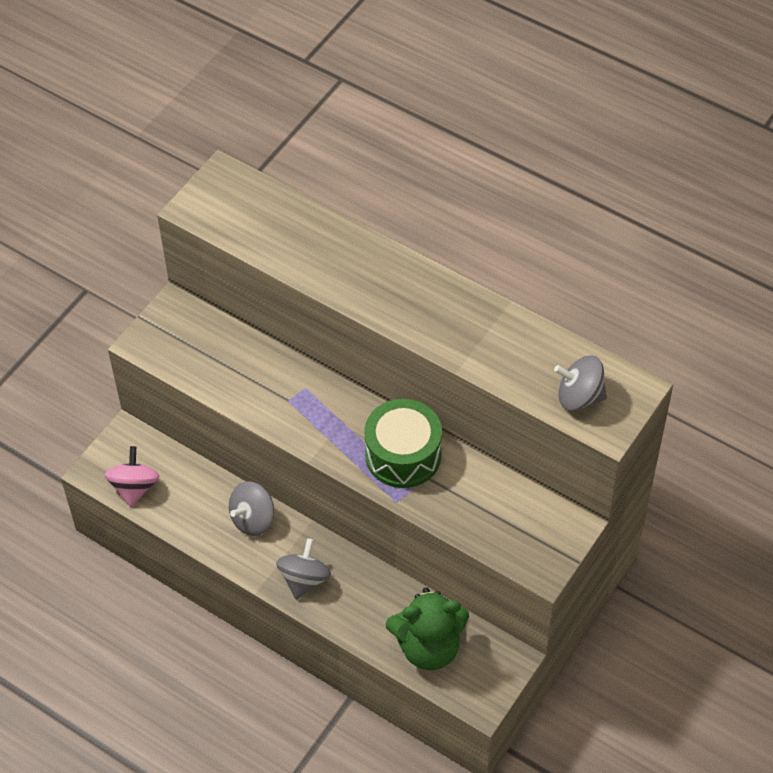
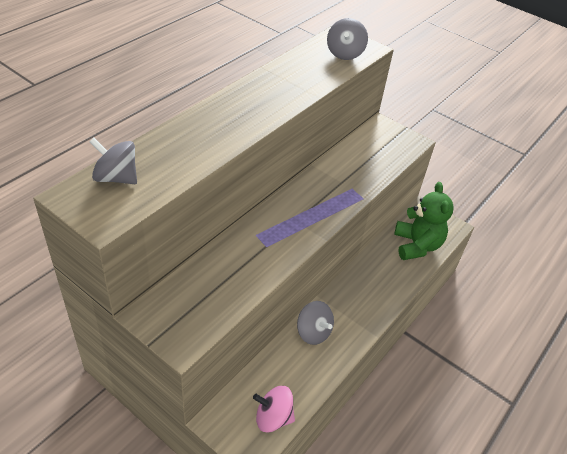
camera: 90 degrees left, 10 degrees down
(304, 579) = (366, 305): grey spinning top -> grey spinning top (116, 177)
(403, 455) = (324, 189): green drum -> none

